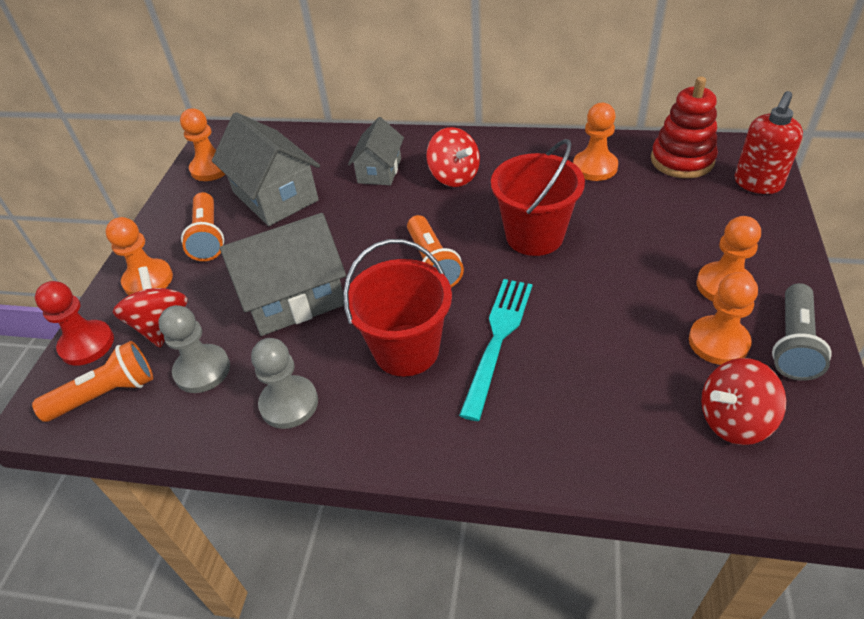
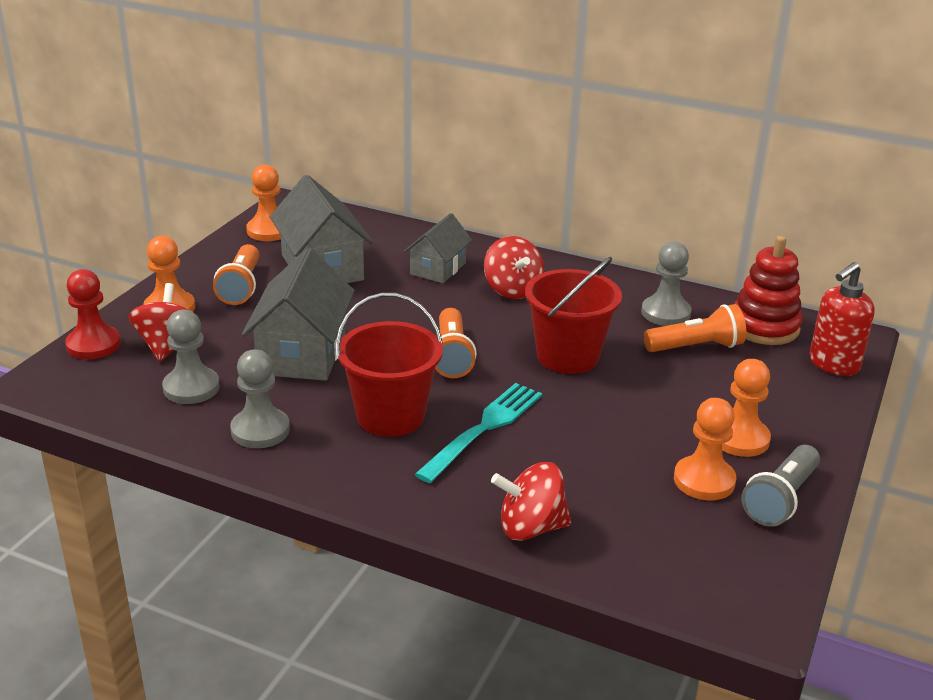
camera: 10 degrees right, 15 degrees down
(106, 394) = (97, 385): orange flashlight -> orange flashlight (696, 347)
(294, 298) = (302, 353): grey house -> grey house turned 75 degrees counterclockwise
(595, 167) = (665, 313): orange pawn -> grey pawn
(733, 420) = (680, 541): red spinning top -> red spinning top (531, 528)

